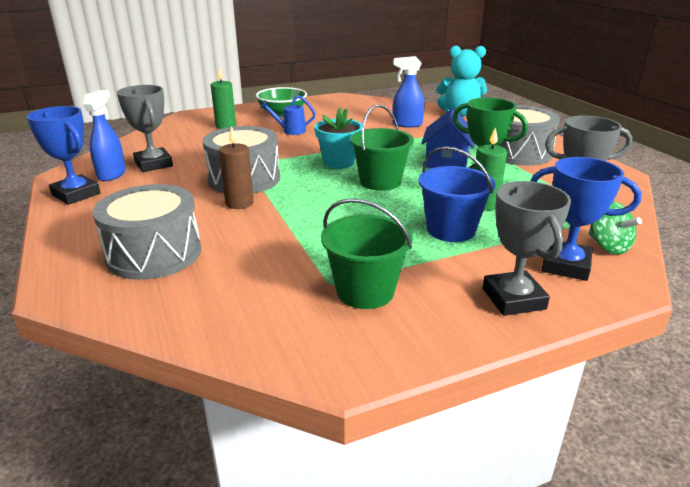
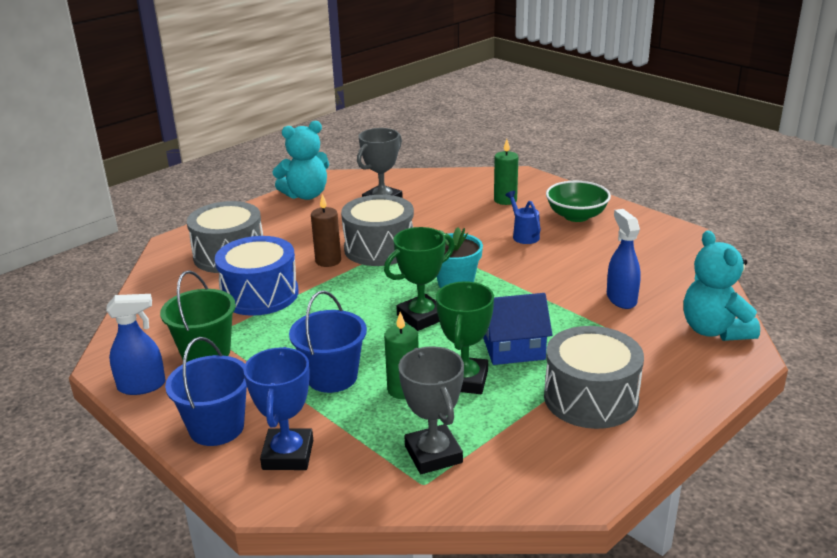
camera: 70 degrees right, 0 degrees up
(76, 194) = (306, 195): blue trophy -> turquoise teddy bear
(112, 174) = (350, 193): blue spray bottle -> blue spray bottle (142, 386)
(268, 246) = (260, 294): none -> blue drum
(380, 182) = (421, 317): green bucket -> green trophy
(513, 299) = (216, 428): grey trophy -> blue bucket
(607, 246) = (344, 483): green spinning top -> none

